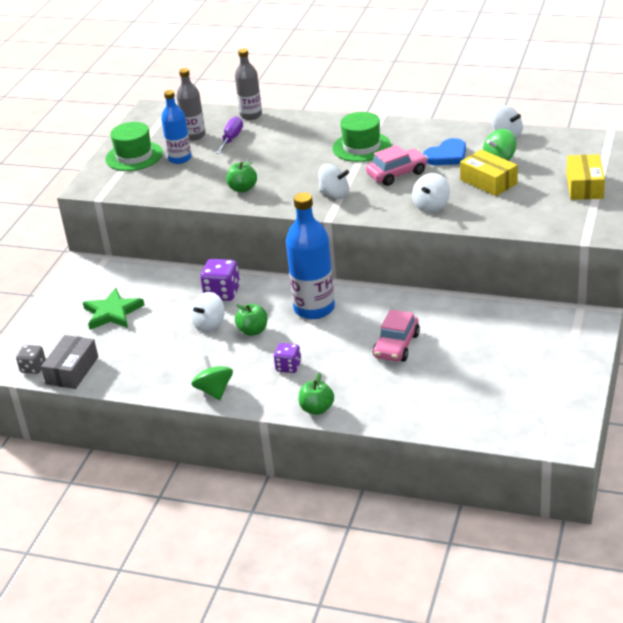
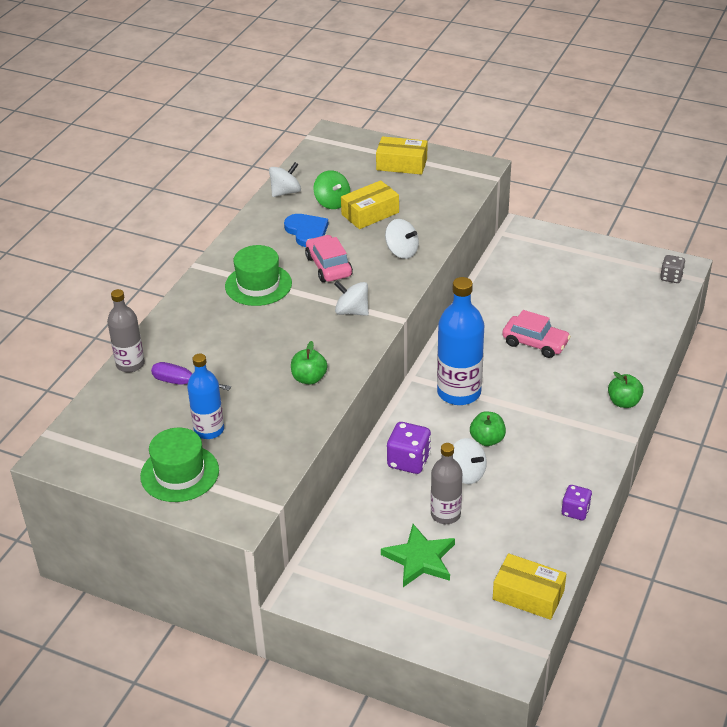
camera: 85 degrees left, 5 degrees up
(33, 368) = (516, 633): grey dice -> grey dice (671, 277)
(72, 370) = (528, 595): grey box -> yellow box
(194, 135) = (154, 416): grey bottle -> grey bottle (445, 514)
(214, 391) = (585, 473): green spinning top -> none
(288, 367) = (554, 417): purple dice -> purple dice (575, 511)
(334, 194) = (352, 311): white spinning top -> white spinning top turned 90 degrees counterclockwise

